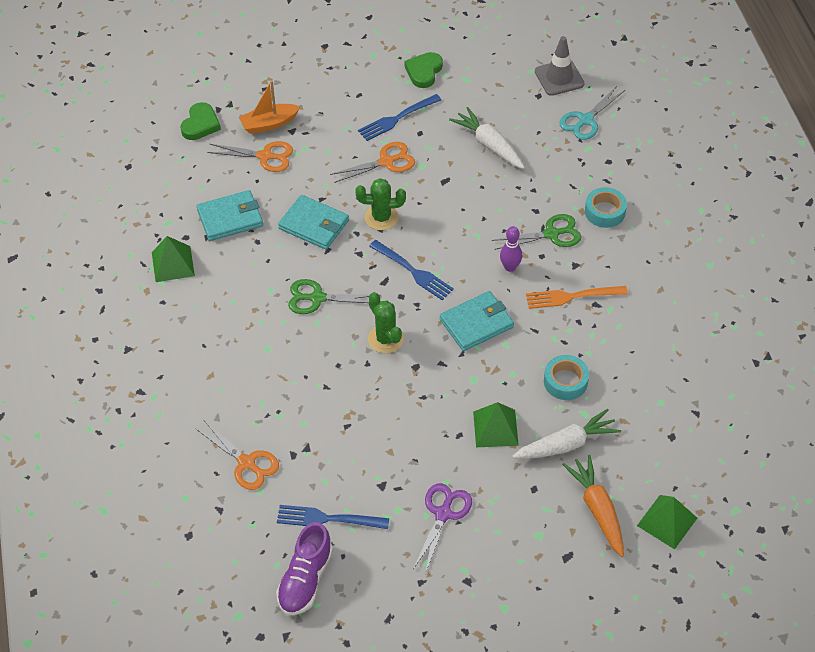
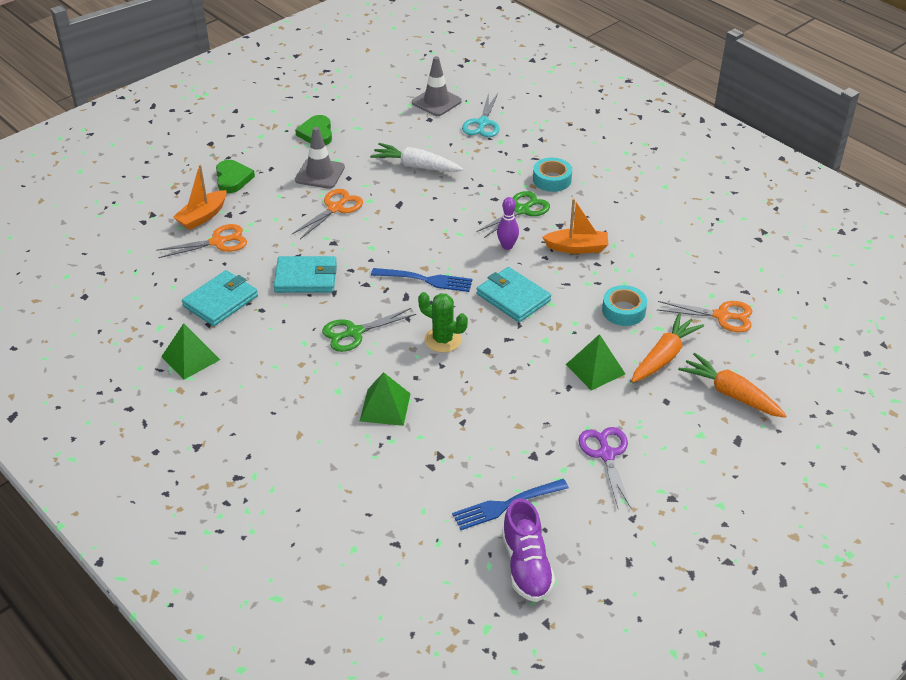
camera: 30 degrees left, 10 degrees down
(200, 124) = (134, 239): green heart -> green heart (233, 179)
(246, 463) = (392, 492): orange scissors -> orange scissors (722, 316)
(381, 217) = (364, 250): green cactus -> none
(397, 118) = (320, 174): blue fork -> grey traffic cone
(476, 323) = (513, 297): turquoise wallet -> turquoise wallet turned 75 degrees counterclockwise
(566, 444) = (664, 356): white carrot -> orange carrot
(572, 296) = (577, 248): orange fork -> orange boat
(667, 521) = (792, 379): green pyramid -> green pyramid (385, 407)

